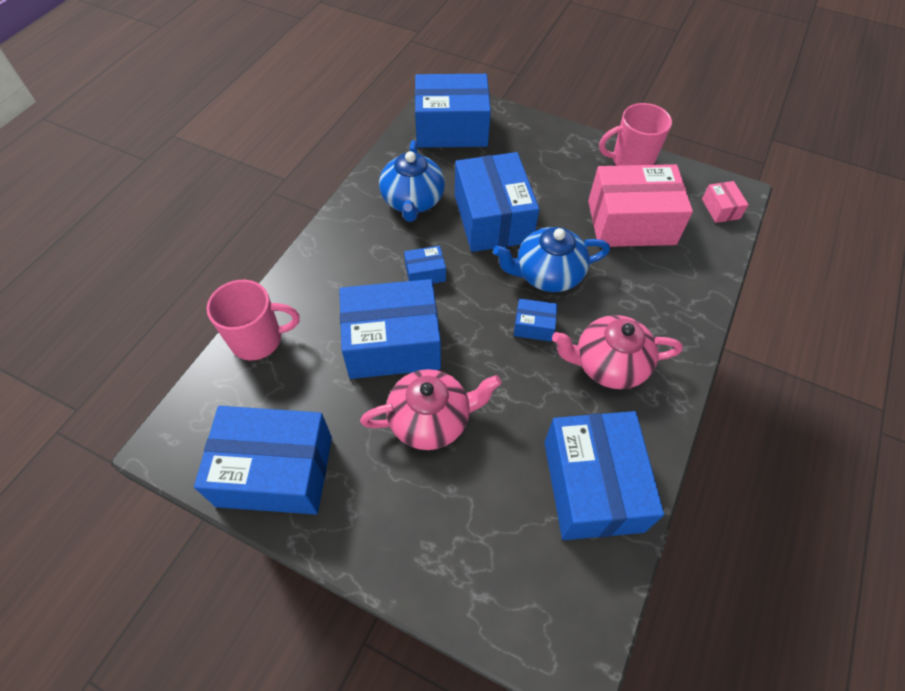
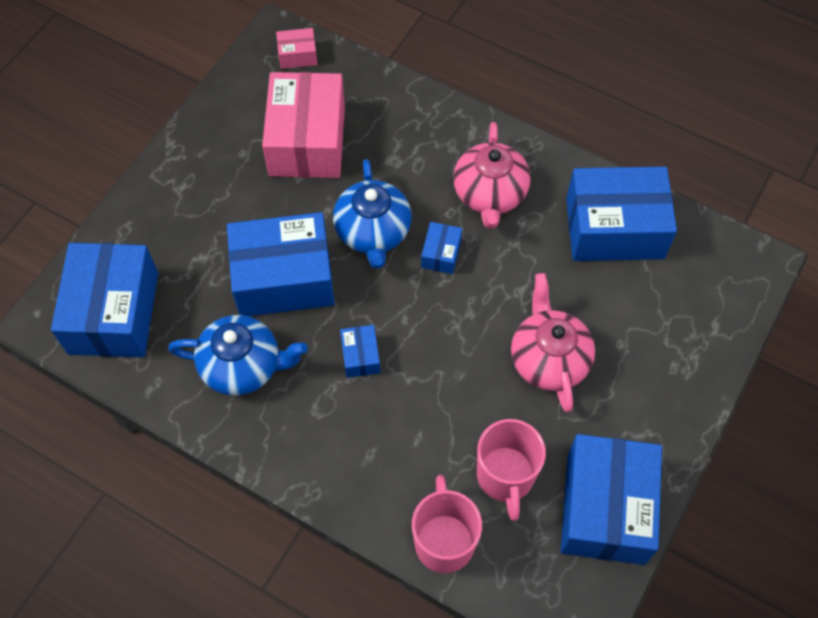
camera: 85 degrees left, 5 degrees up
(392, 343) = (456, 393): blue box -> none
(630, 161) = (211, 123): pink mug -> pink mug (505, 477)

